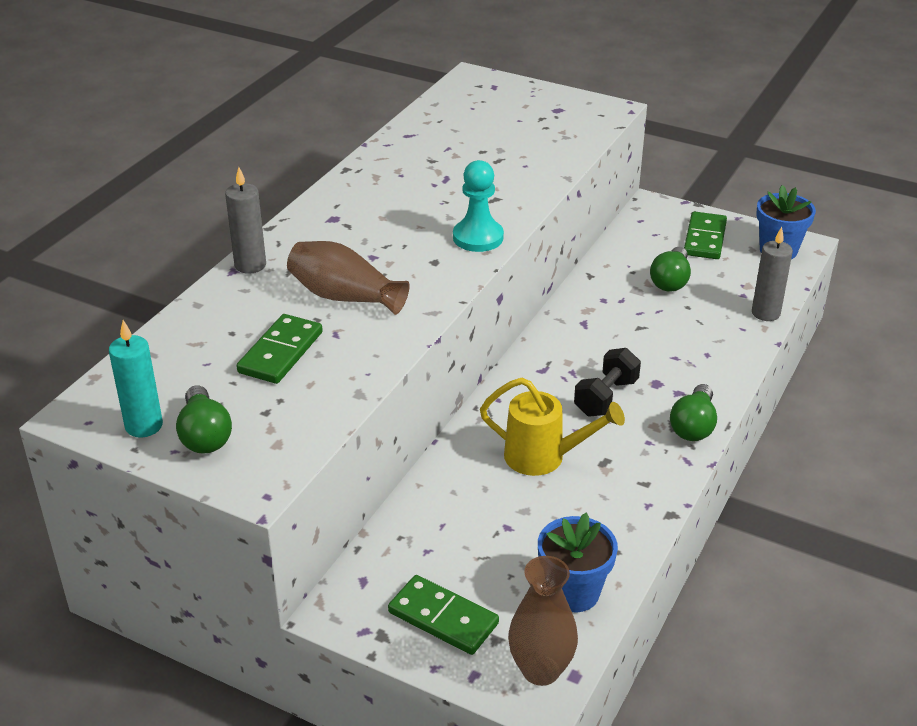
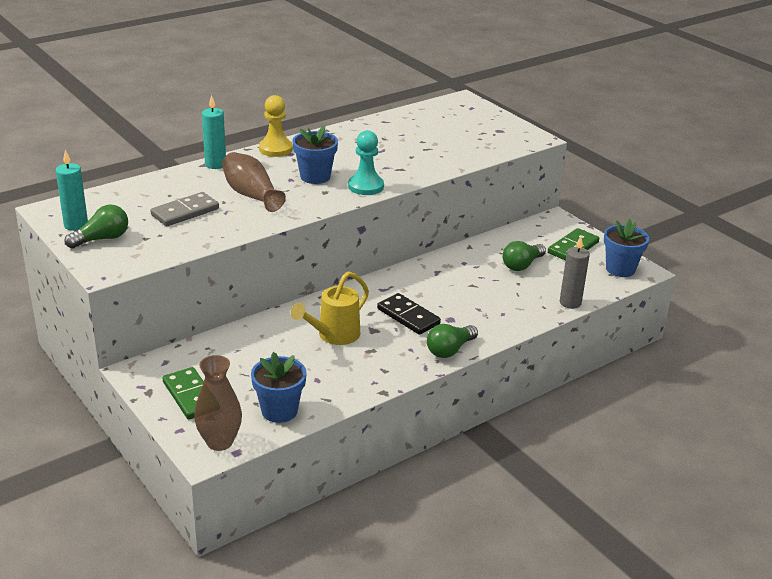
camera: 25 degrees right, 5 degrees down
(204, 435) = (102, 239): green light bulb -> green light bulb turned 135 degrees counterclockwise
(250, 265) = (215, 164): grey candle -> turquoise candle
(280, 352) = (185, 212): green domino -> grey domino
(308, 217) = (275, 149): none -> yellow pawn
(400, 243) = (315, 177): none -> blue flower pot
(543, 457) = (334, 335): yellow watering can -> yellow watering can turned 90 degrees clockwise
(606, 397) = (408, 316): black dumbbell -> black domino

